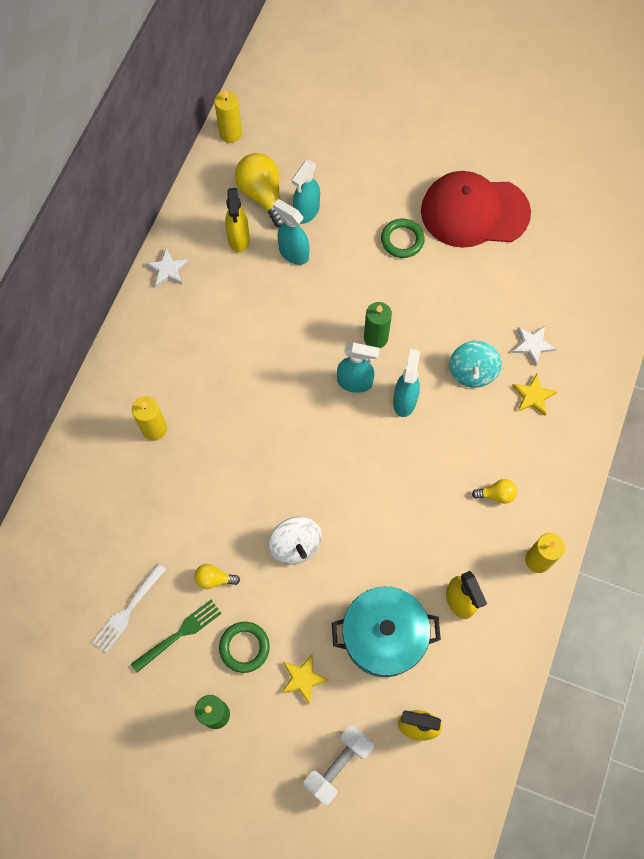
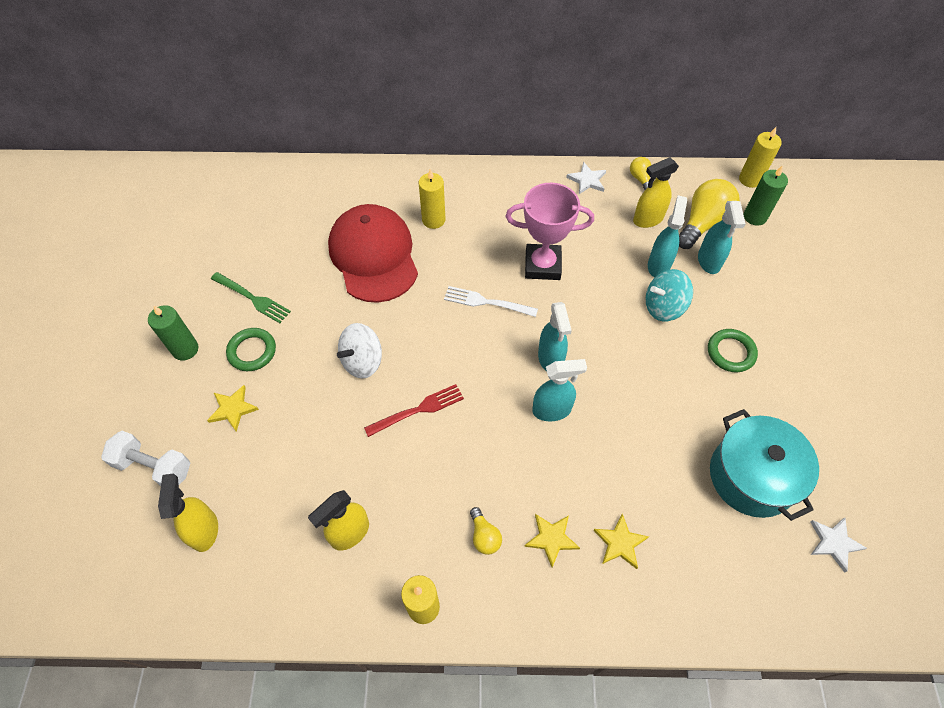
camera: 70 degrees right, 10 degrees down
(128, 610) = (265, 256): white fork -> white fork (486, 302)
(214, 579) = (310, 307): yellow light bulb -> yellow light bulb (640, 179)
(253, 350) = (542, 265): none -> pink trophy
(306, 212) = (709, 261): turquoise spray bottle -> turquoise spray bottle turned 105 degrees counterclockwise
(364, 511) = (418, 410): none -> red fork
(375, 338) = (608, 362): green candle -> green candle (755, 217)
(383, 636) = (292, 468): turquoise pot -> turquoise pot (752, 476)
(472, 372) = (616, 467): turquoise spinning top -> turquoise spinning top (663, 307)
(474, 212) = (809, 412): red cap -> red cap (373, 256)
(514, 444) = (551, 538): none -> yellow star
(532, 345) = (683, 523): white star -> white star (834, 543)

